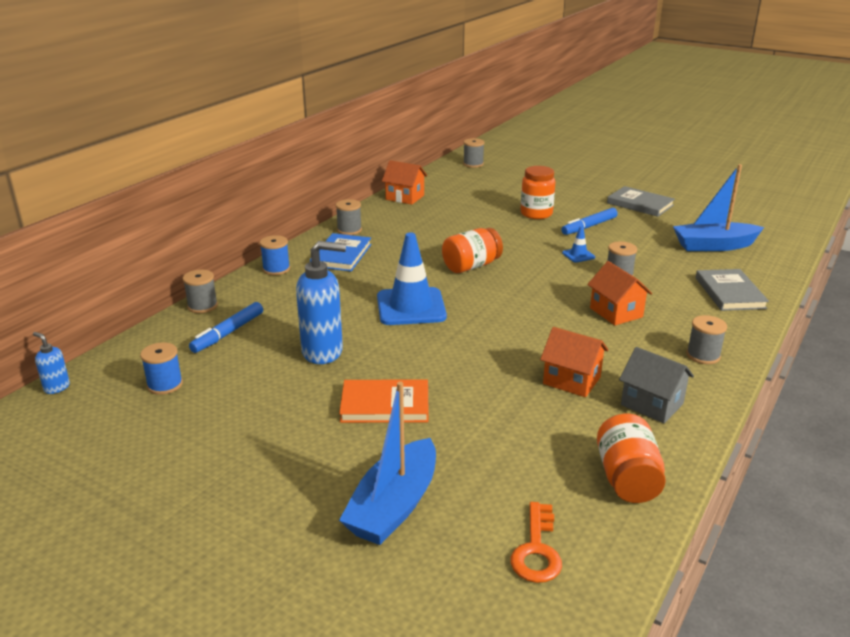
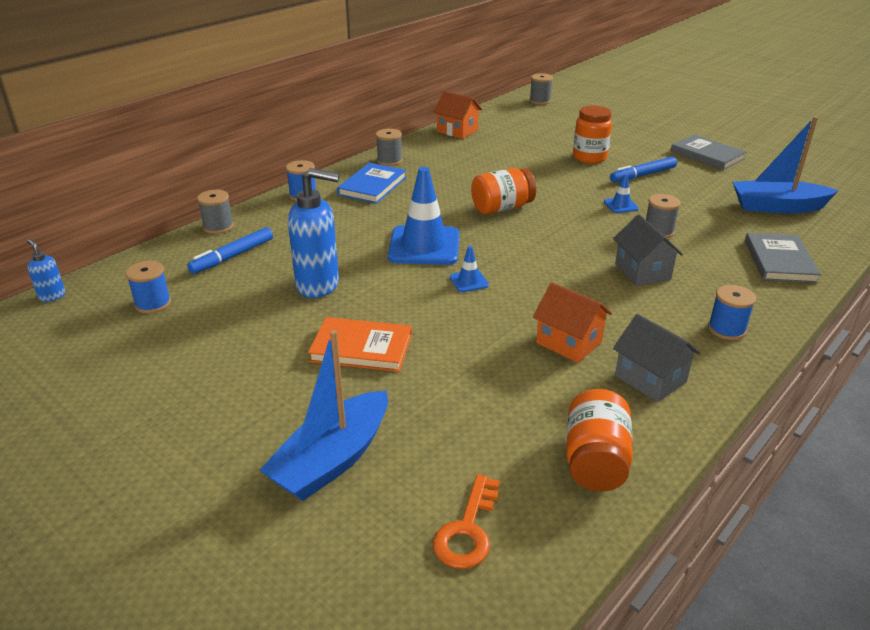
camera: 10 degrees right, 5 degrees up
(463, 335) = (469, 281): none -> blue traffic cone
(616, 312) = (642, 271): orange house -> grey house
(703, 355) = (726, 329): grey spool -> blue spool

